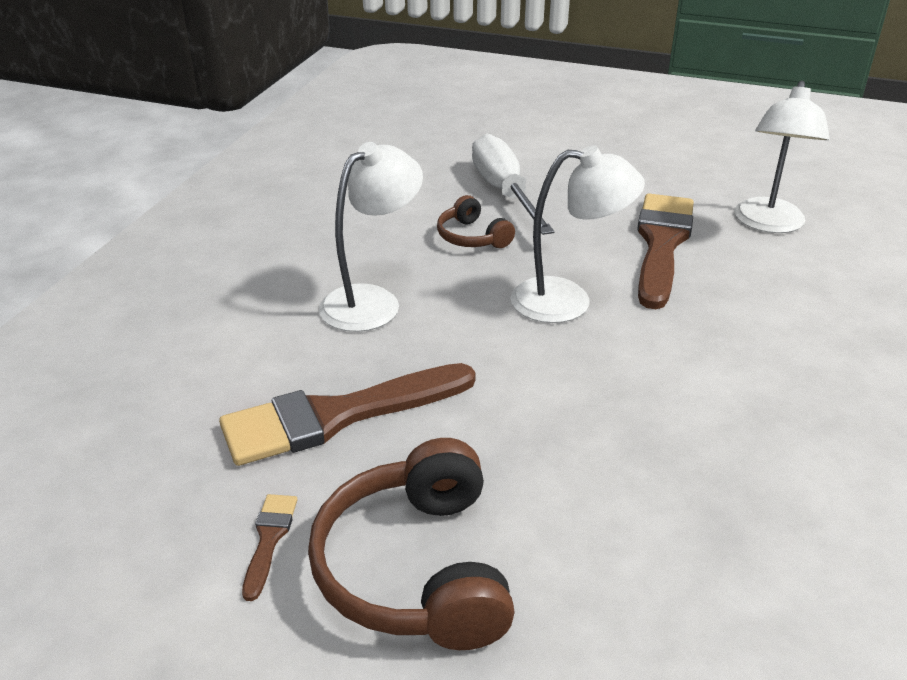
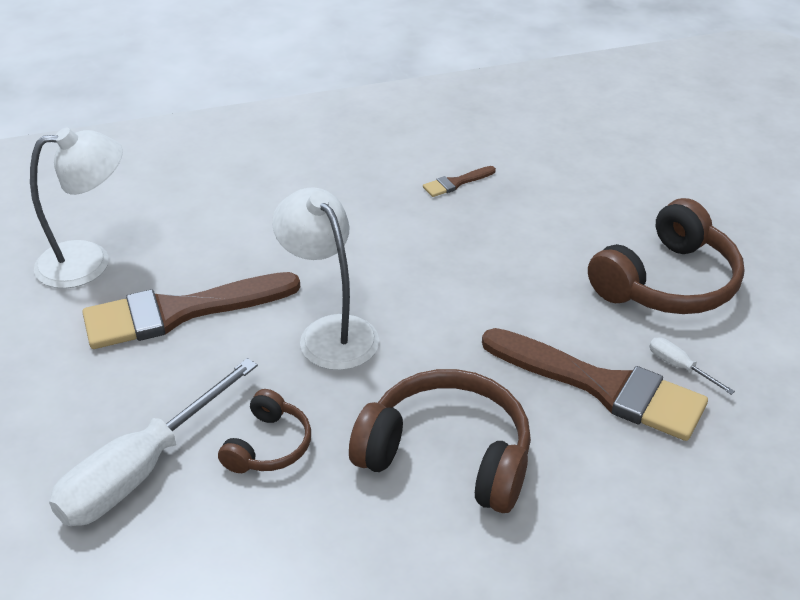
camera: 125 degrees left, 5 degrees up
(269, 539) = (728, 351): brown brush -> brown brush (456, 183)
(296, 484) = (679, 367): none -> white screwdriver
(372, 301) = (447, 455): white lamp -> brown headphones

